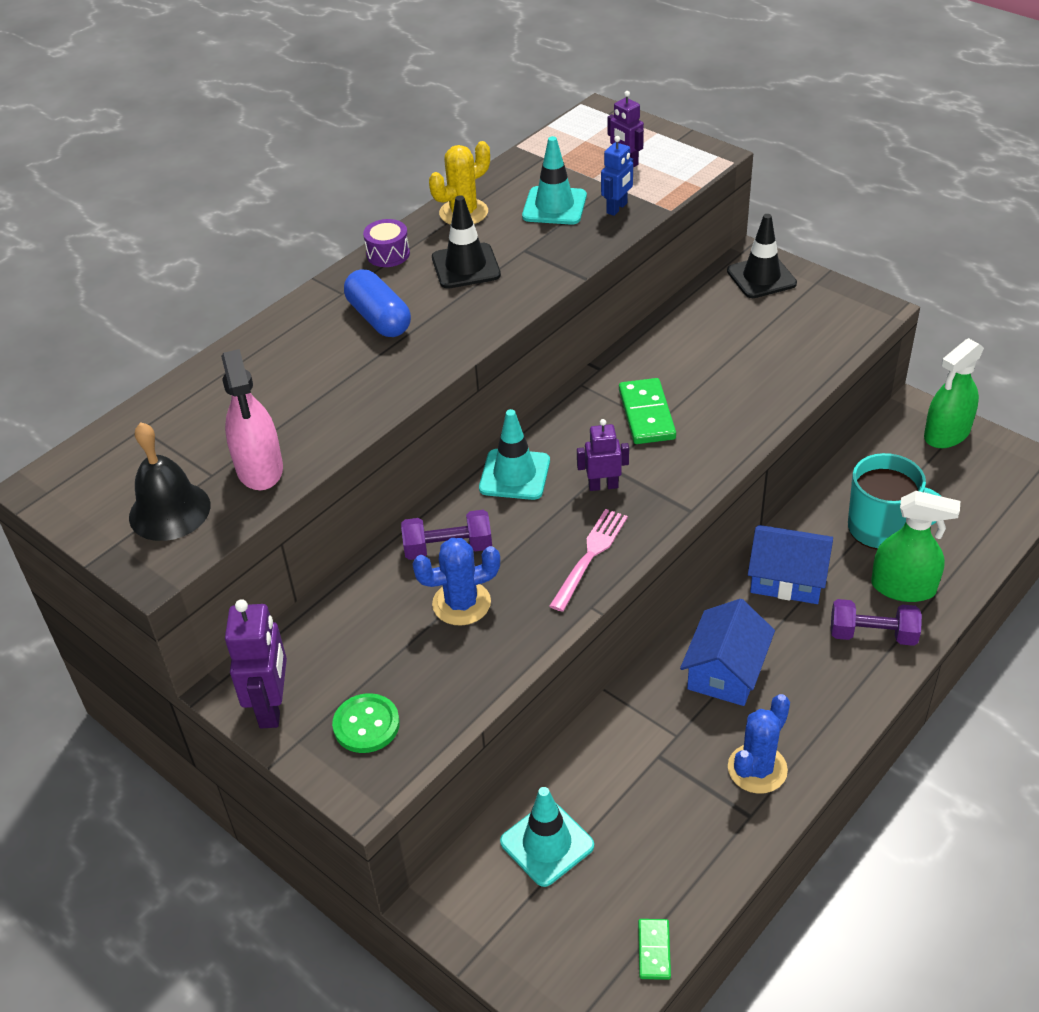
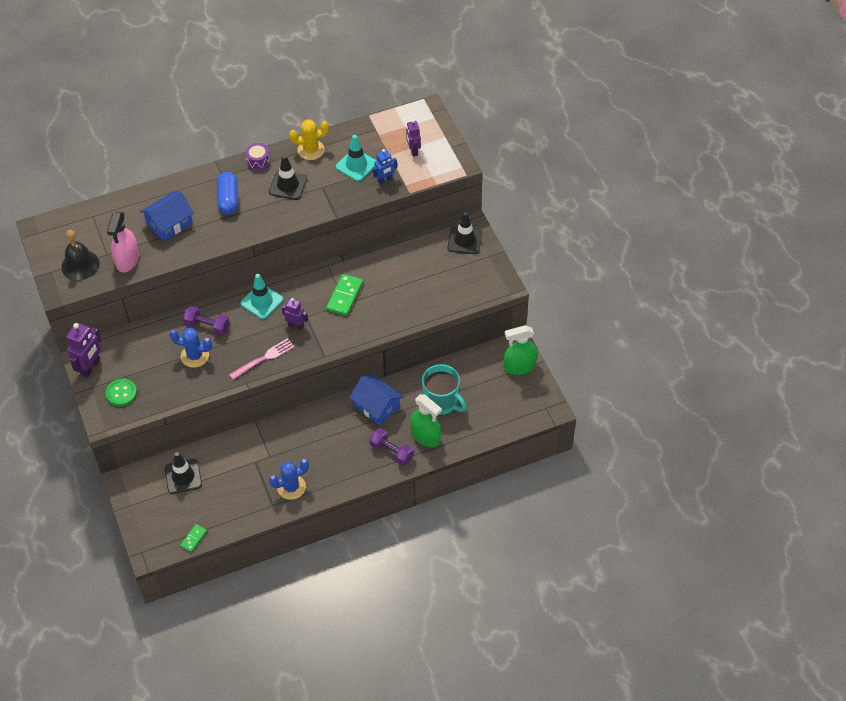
camera: 25 degrees right, 10 degrees up
(547, 844) = (183, 476): turquoise traffic cone -> black traffic cone
(725, 671) = (313, 437): blue house -> blue house (169, 223)

